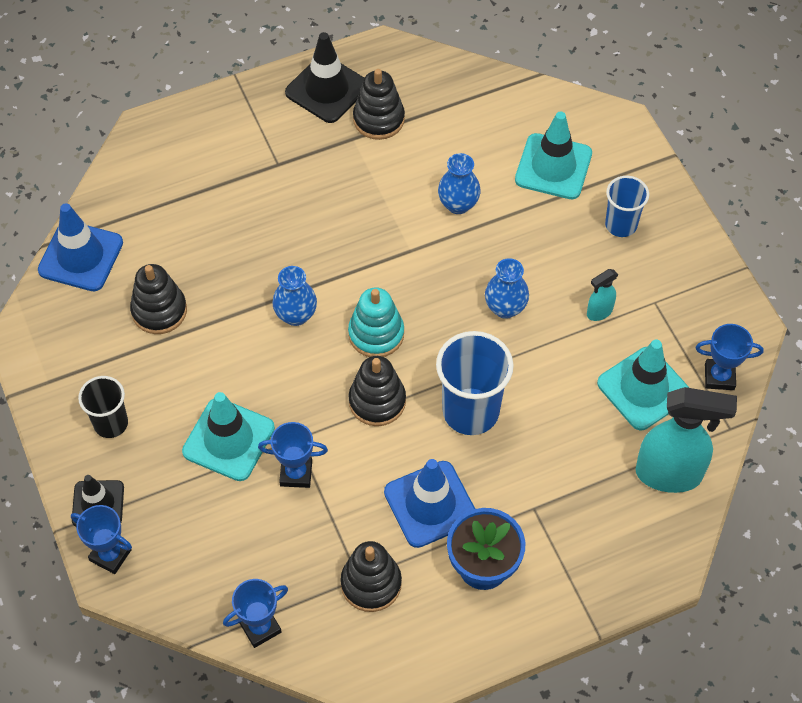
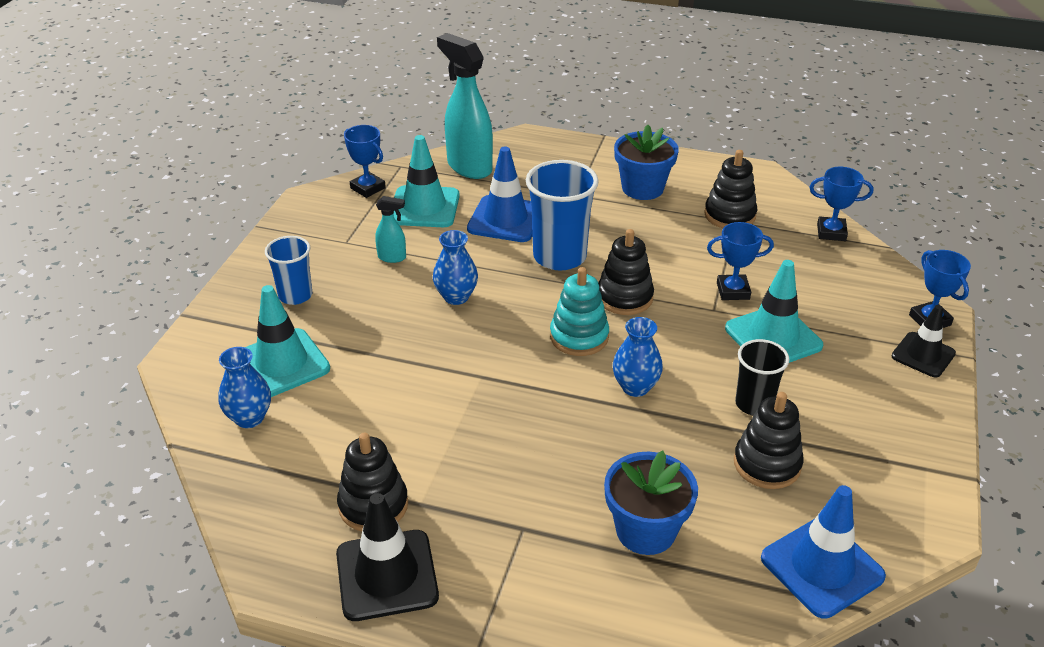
camera: 140 degrees left, 20 degrees down
(111, 423) = (877, 402): black cup -> black cup (754, 404)
(203, 210) = (645, 530): none -> blue flower pot
(296, 473) = (733, 291): blue trophy -> blue trophy turned 45 degrees counterclockwise
(430, 504) = (646, 229): blue traffic cone -> blue traffic cone (505, 219)
(458, 204) = (398, 385): blue vase -> blue vase (249, 418)

